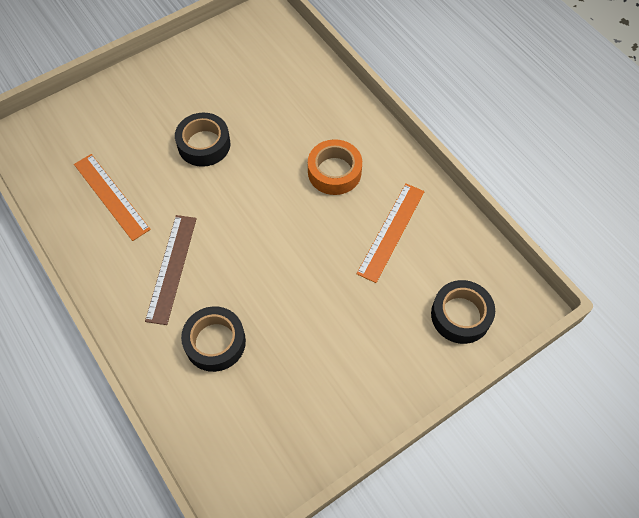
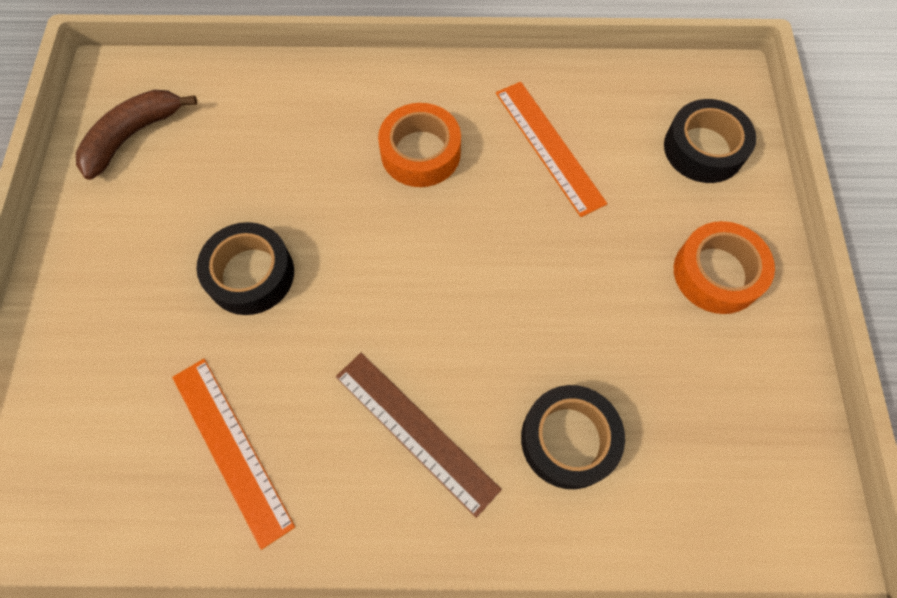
camera: 55 degrees left, 5 degrees up
(111, 196) = (231, 449): orange ruler -> orange ruler turned 60 degrees clockwise
(241, 45) = (133, 136): none -> brown banana
(375, 367) = (717, 273): none -> orange tape

